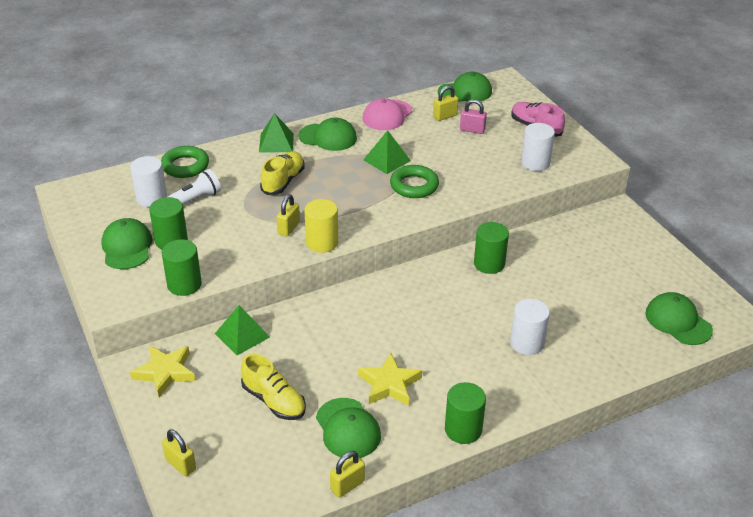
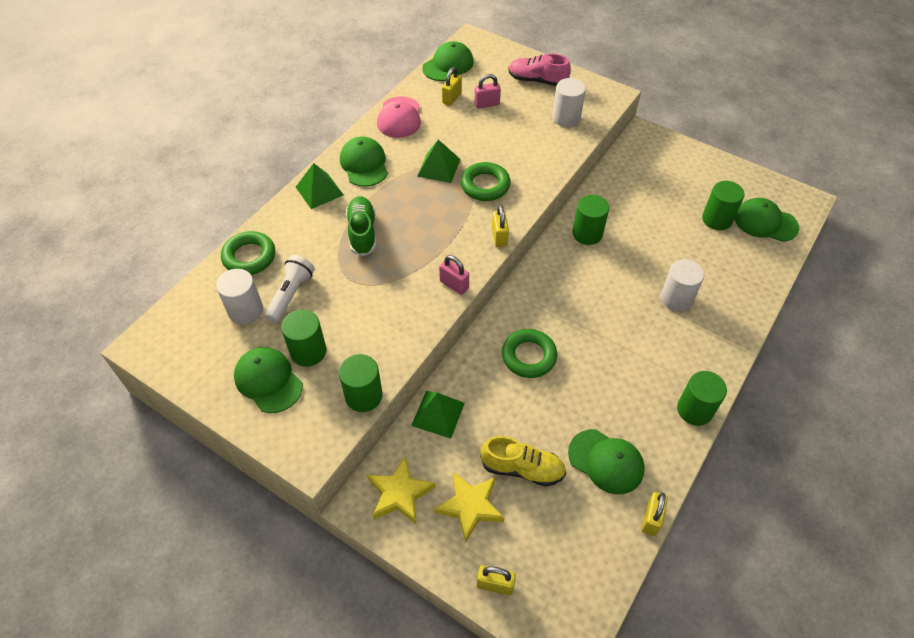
camera: 30 degrees left, 15 degrees up
(283, 181) = (362, 232): yellow shoe -> green shoe
(289, 228) = (410, 283): yellow padlock -> yellow padlock (499, 237)
(322, 242) = (454, 285): yellow cylinder -> pink padlock
(328, 137) = (364, 164): green cap -> green cap turned 90 degrees counterclockwise
(352, 329) = (528, 356): none -> green ring
(389, 384) = (603, 397): yellow star -> yellow star (470, 506)
(628, 300) = (716, 219): none -> green cylinder

